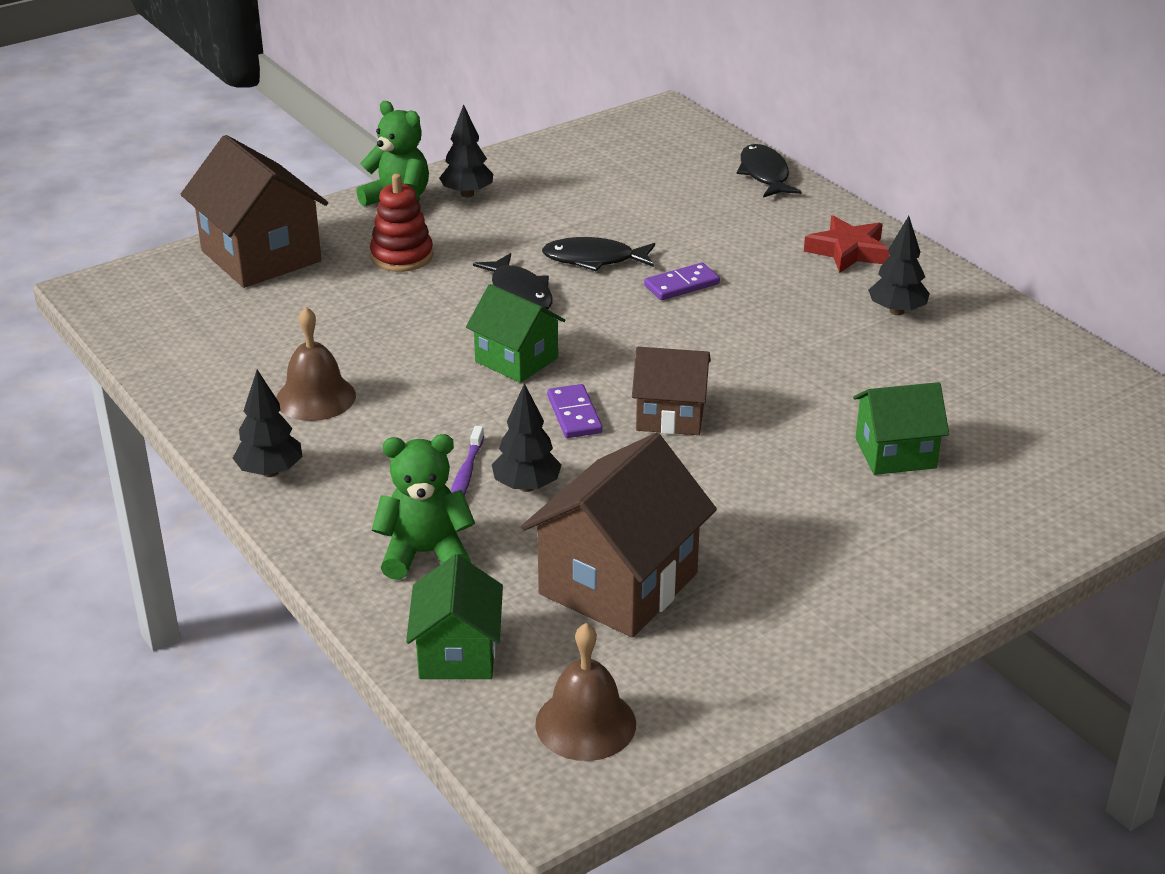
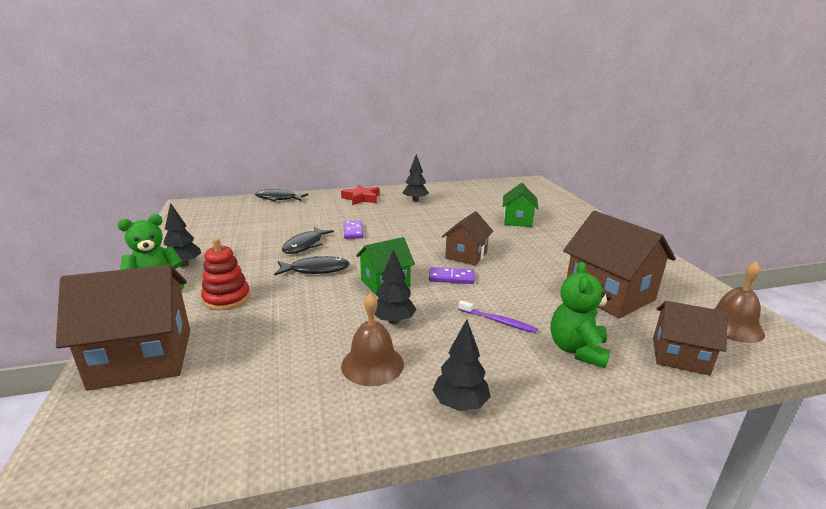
camera: 70 degrees left, 10 degrees down
(457, 653) = (680, 356): green house -> brown house
(527, 486) = (515, 303): black tree -> black tree (393, 321)

